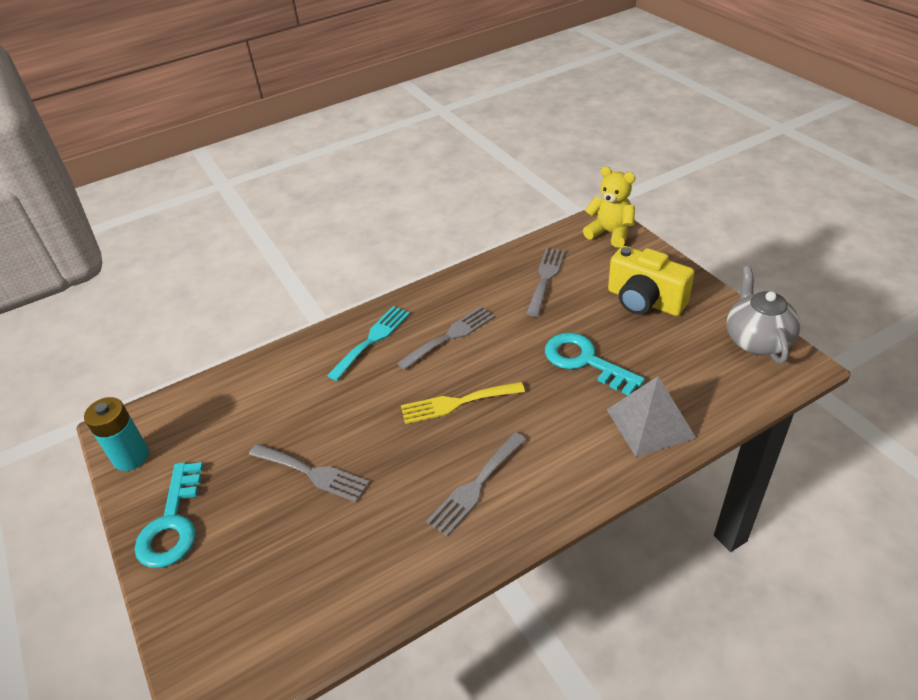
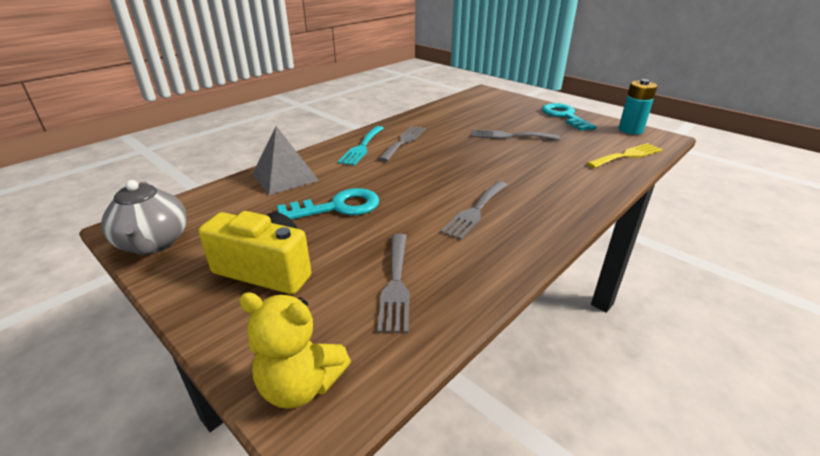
camera: 160 degrees right, 10 degrees down
(372, 339) = (547, 200): turquoise fork -> turquoise fork (362, 147)
(457, 403) = (439, 171): yellow fork -> yellow fork (627, 155)
(585, 361) = (338, 207): turquoise key -> turquoise key turned 45 degrees counterclockwise

